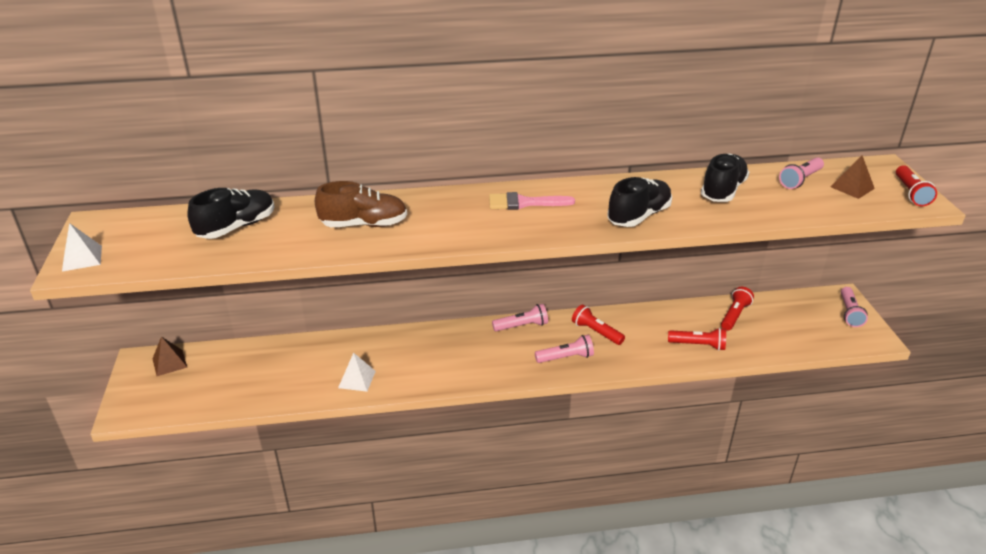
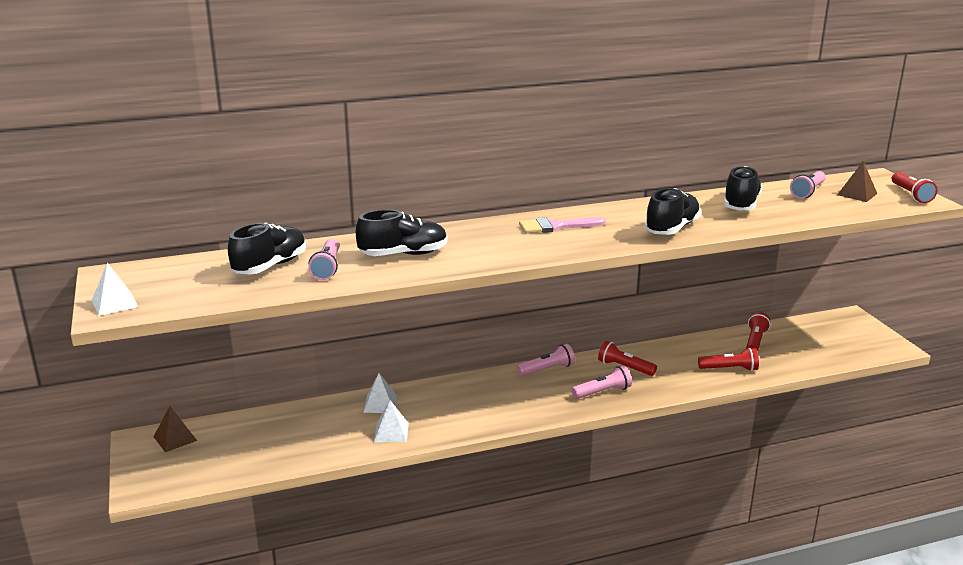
camera: 10 degrees left, 10 degrees down
(357, 347) = (380, 404): none -> white pyramid
(364, 224) = (403, 254): brown shoe -> black shoe
(849, 313) = (862, 329): pink flashlight -> pink flashlight (327, 268)

